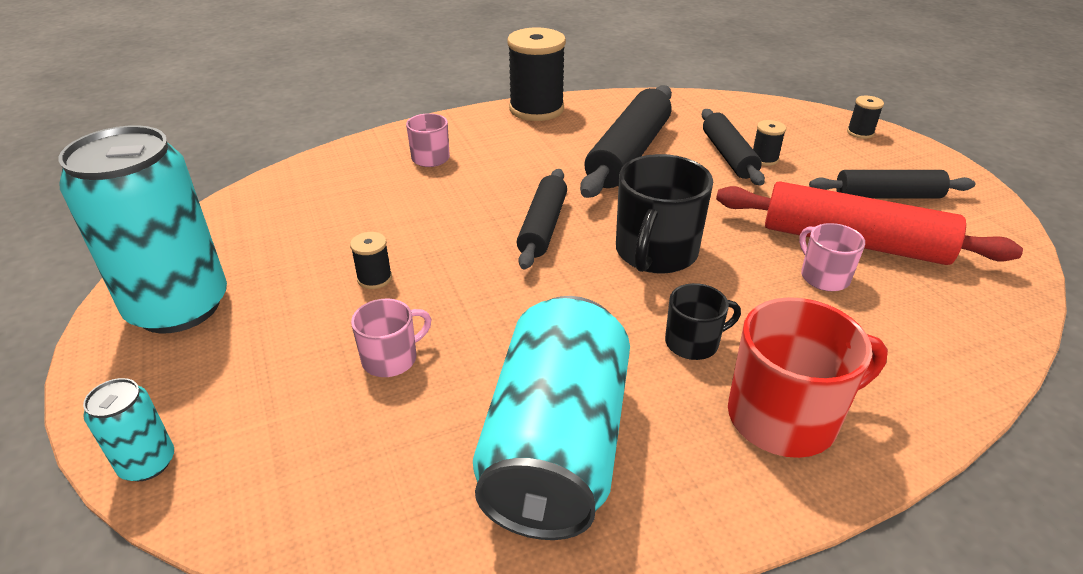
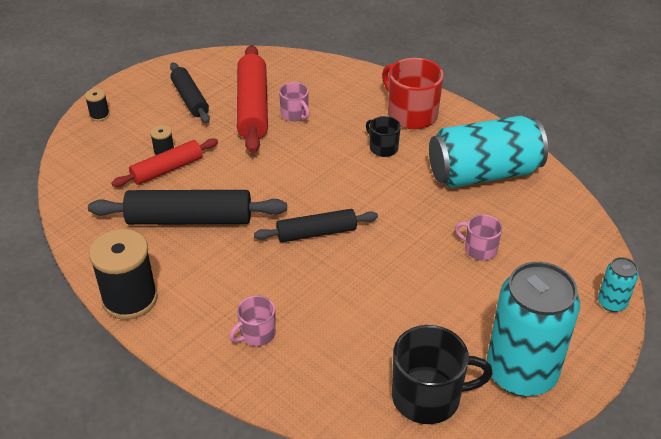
camera: 115 degrees left, 5 degrees up
(374, 278) = (424, 289): black spool -> none
(655, 253) = (313, 177): black mug -> black mug (428, 397)
(728, 155) = (167, 169): black rolling pin -> red rolling pin
(823, 276) = (295, 114): pink mug -> pink mug turned 75 degrees counterclockwise

